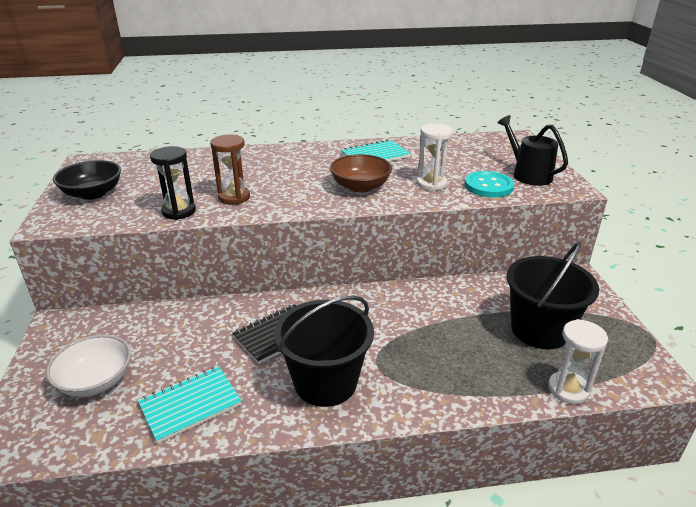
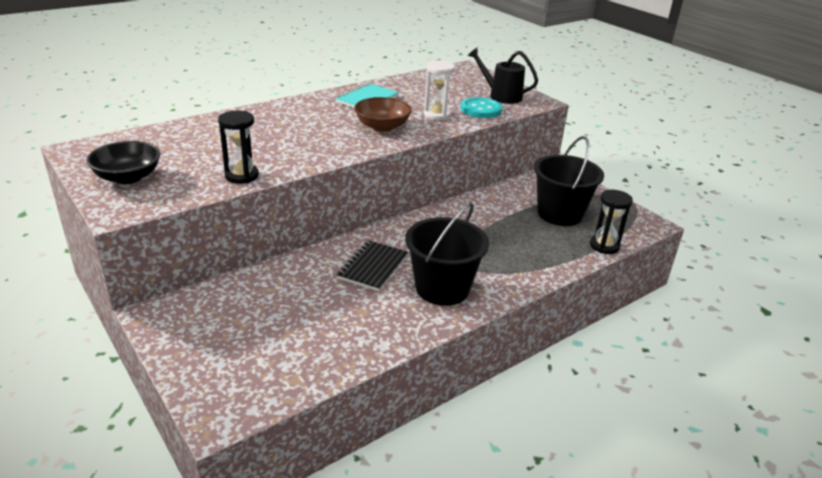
camera: 30 degrees left, 0 degrees up
(96, 381) = (247, 344): white bowl -> none
(190, 405) = (351, 334): turquoise notebook -> none
(234, 197) = (280, 155): brown hourglass -> none
(568, 389) = (604, 246): white hourglass -> black hourglass

